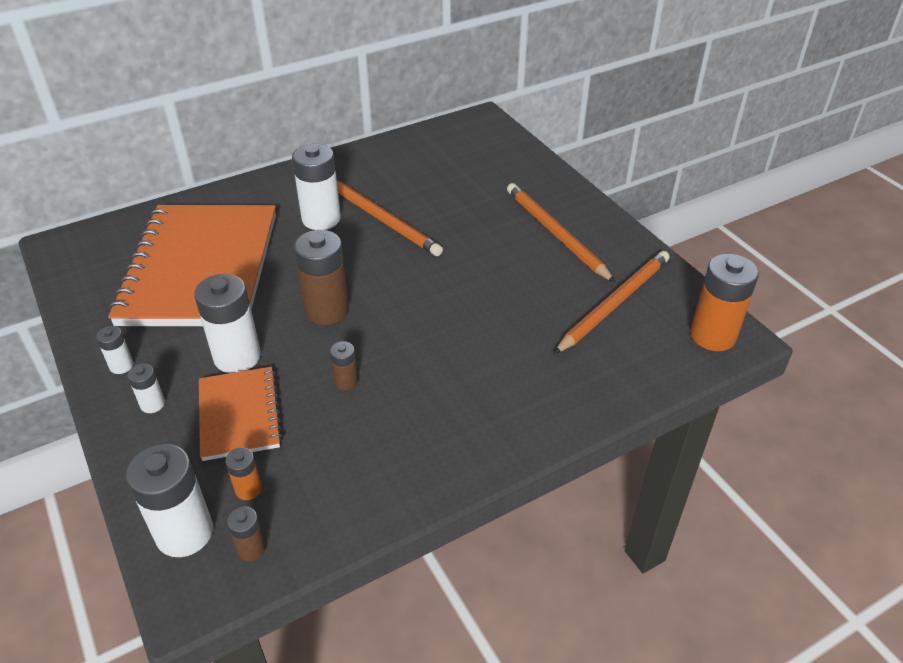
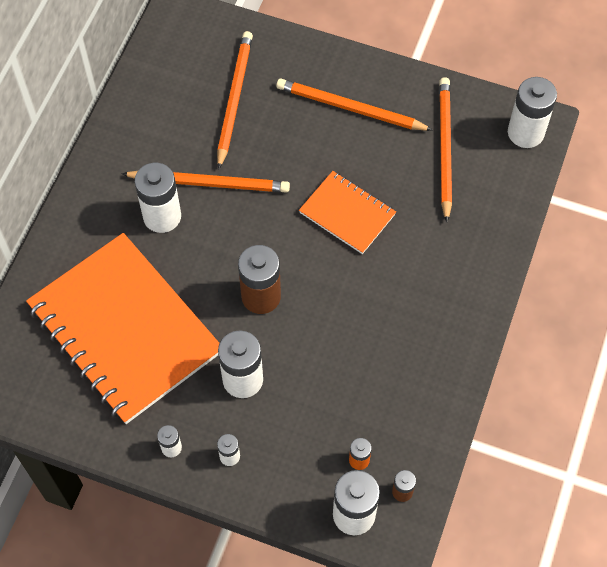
camera: 40 degrees left, 20 degrees up
(239, 415) = (295, 418): orange notebook -> orange notebook (347, 214)
(346, 381) = (335, 342): brown battery -> none
(465, 182) = (234, 99): none -> orange pencil
(712, 335) = (525, 133): orange battery -> white battery

